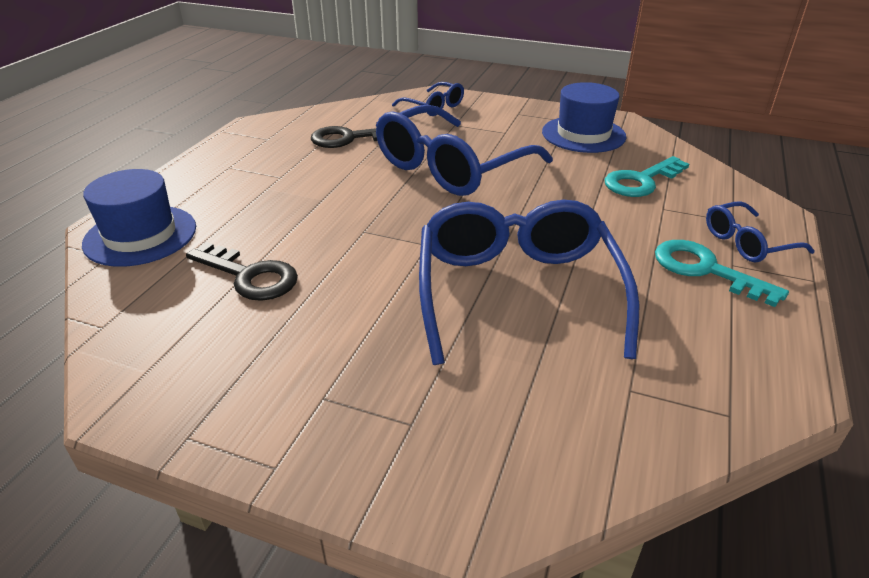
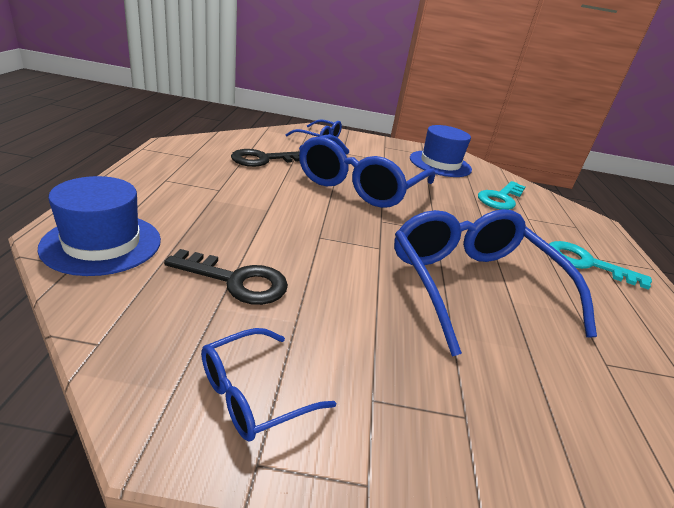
camera: 20 degrees left, 5 degrees down
(747, 243) = (596, 243): blue glasses -> blue glasses (253, 394)

